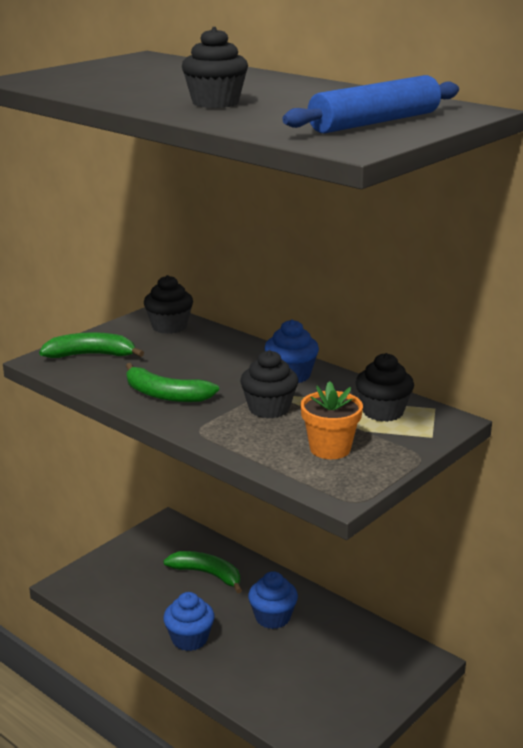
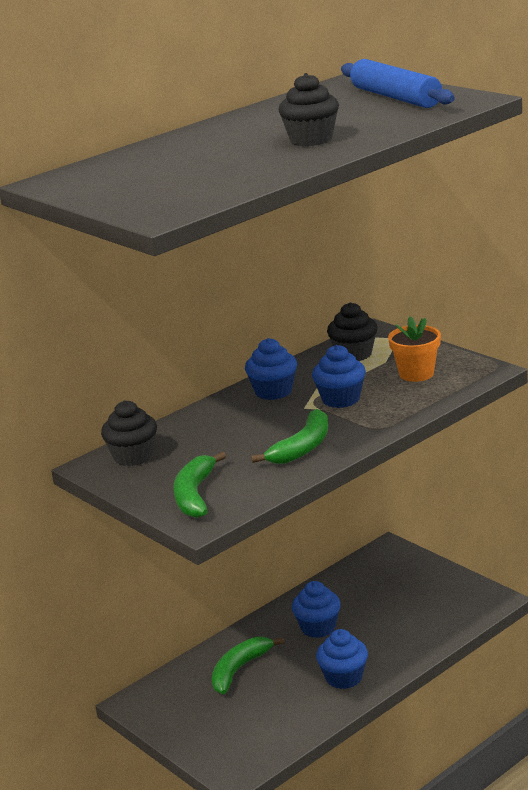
camera: 80 degrees left, 0 degrees up
(269, 409) = (340, 399): black cupcake -> blue cupcake

